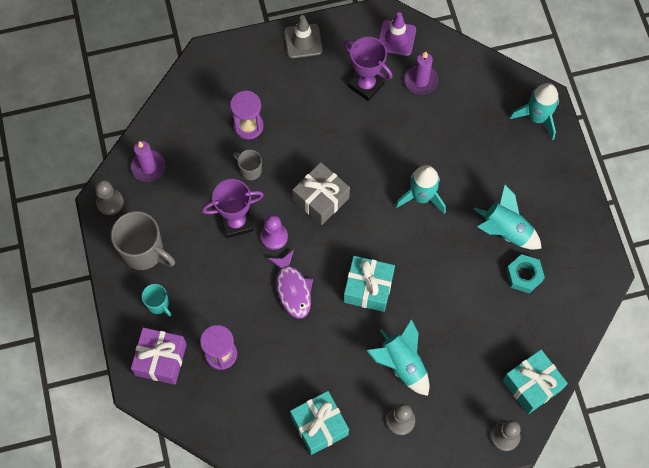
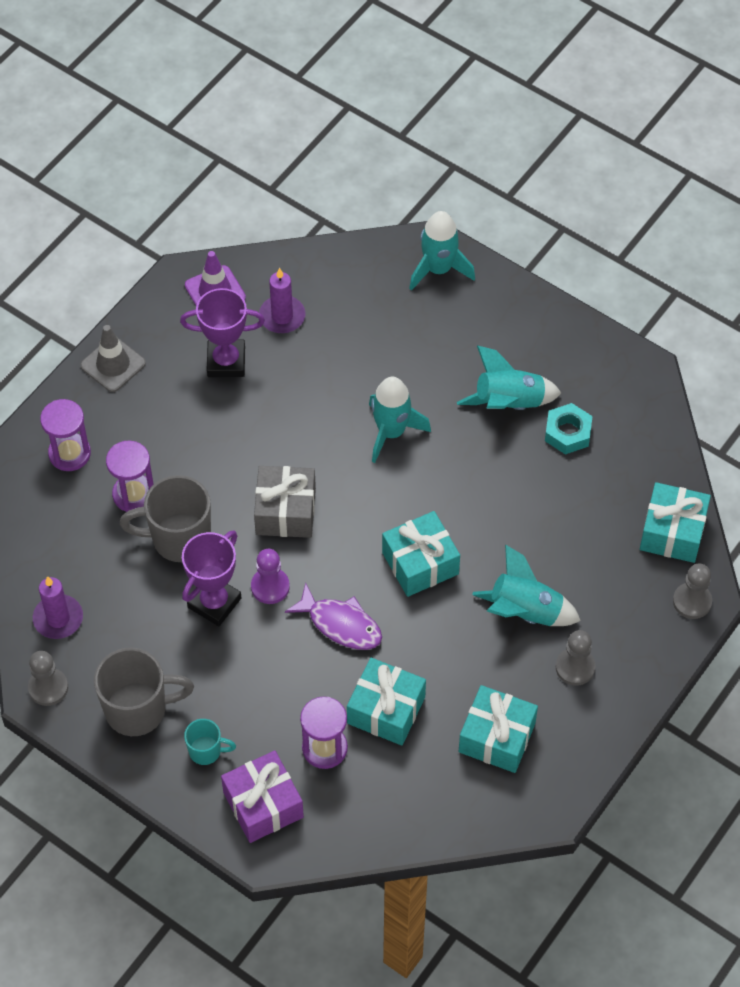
camera: 40 degrees left, 10 degrees down
(235, 76) = (69, 453): none -> purple hourglass
(250, 170) = (179, 538): grey mug -> grey mug, size x1.91
(273, 359) = (386, 710): none -> turquoise gift

